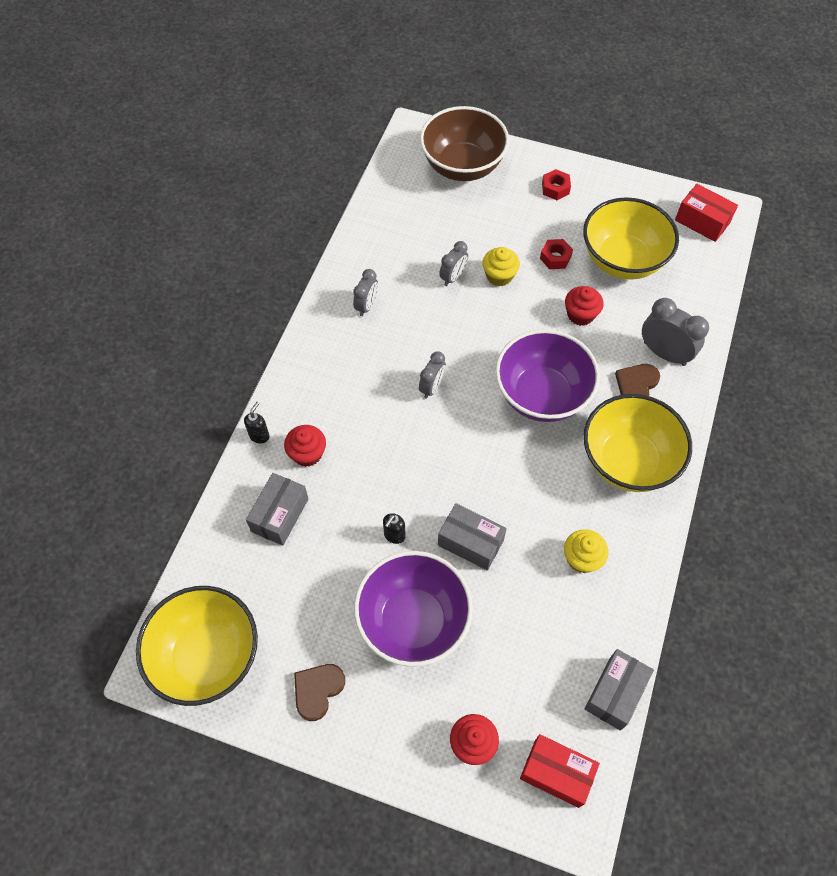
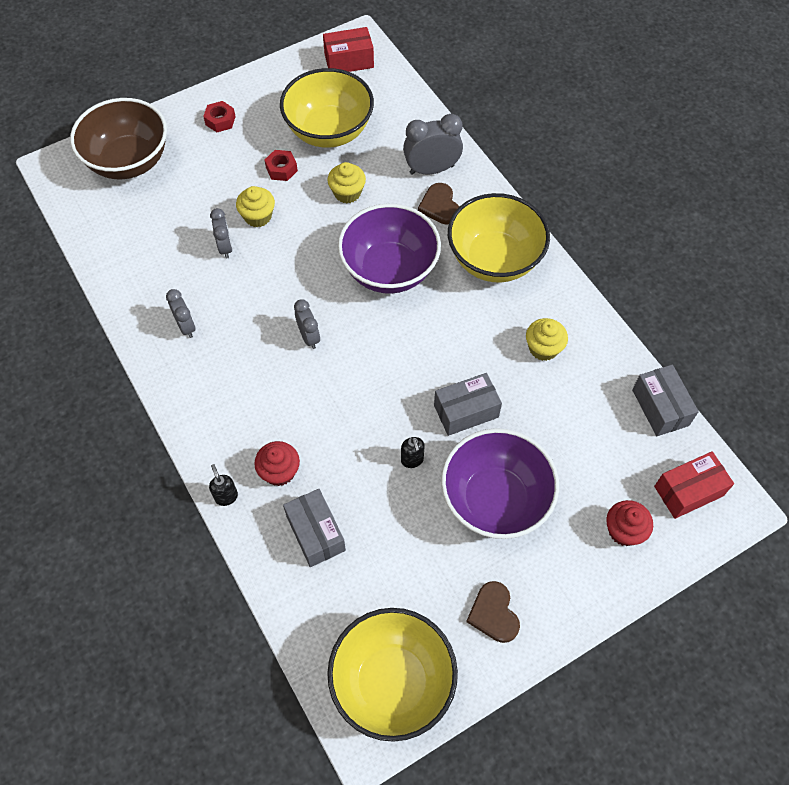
camera: 50 degrees left, 0 degrees up
(580, 314) = (347, 193): red cupcake -> yellow cupcake

